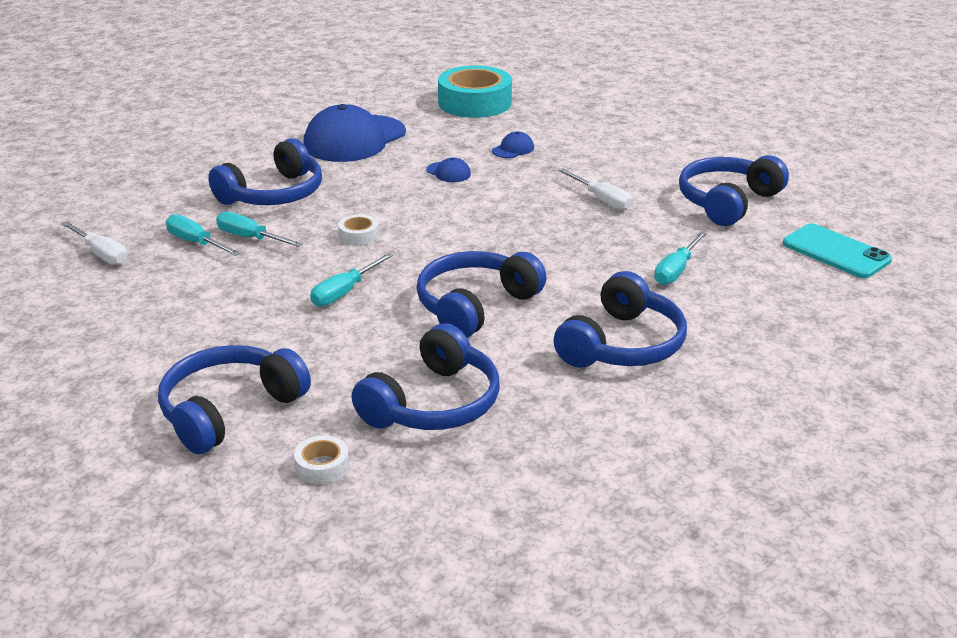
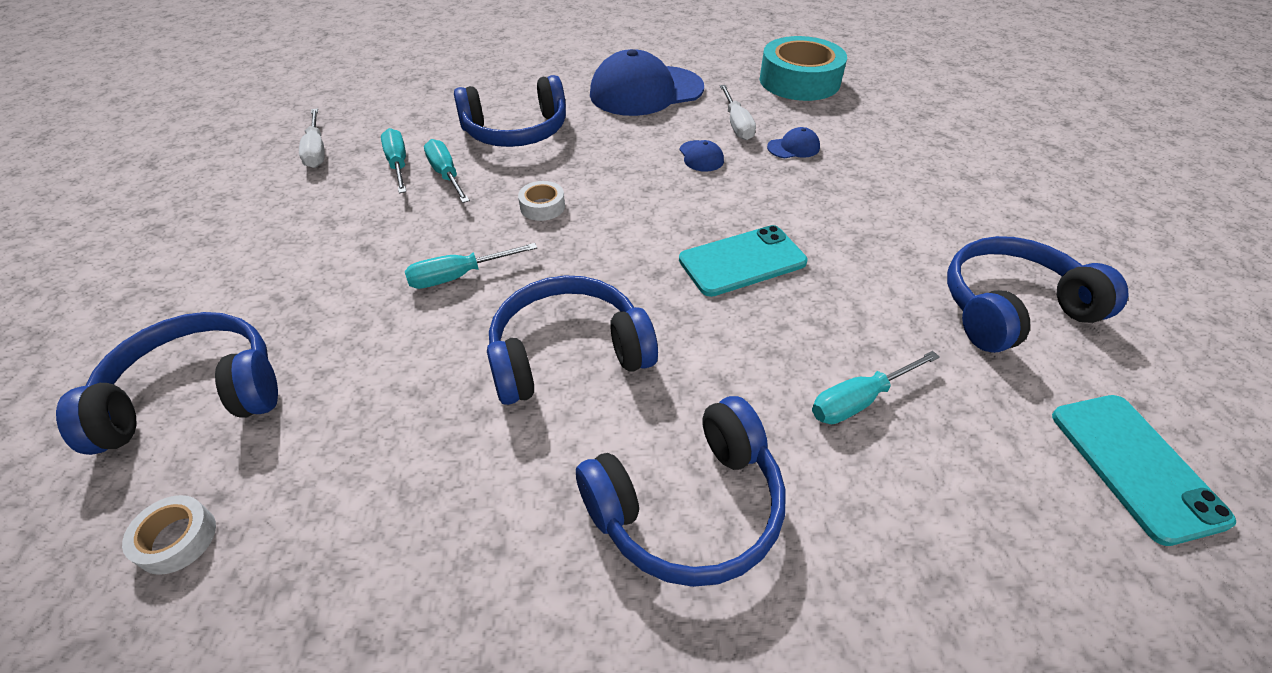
camera: 30 degrees right, 15 degrees up
(433, 403) = (382, 495): blue headphones -> none
(541, 225) = (742, 261): none -> turquoise phone
(602, 200) = (843, 248): white screwdriver -> white screwdriver (737, 124)

